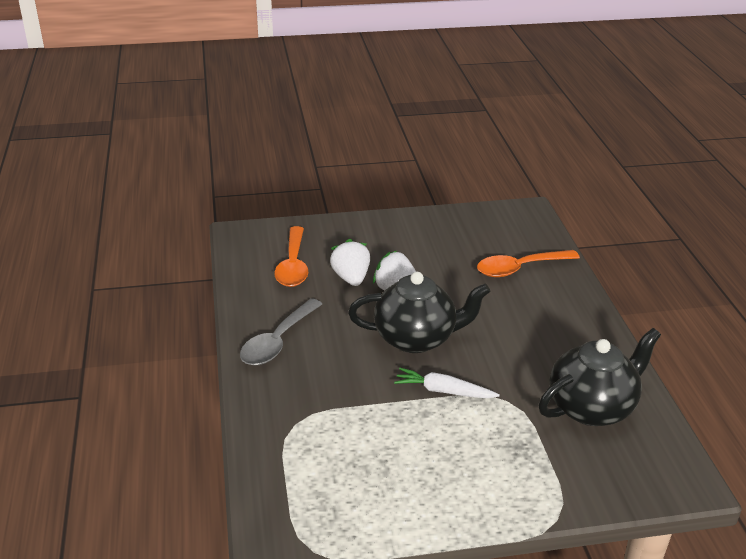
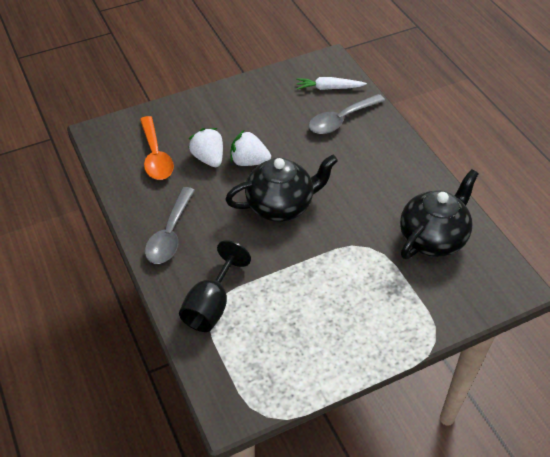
camera: 15 degrees left, 15 degrees up
(295, 421) = (211, 305): none -> black goblet
(443, 391) = (318, 250): white carrot -> white carrot (329, 88)
(520, 268) = (341, 120): orange spoon -> grey spoon

